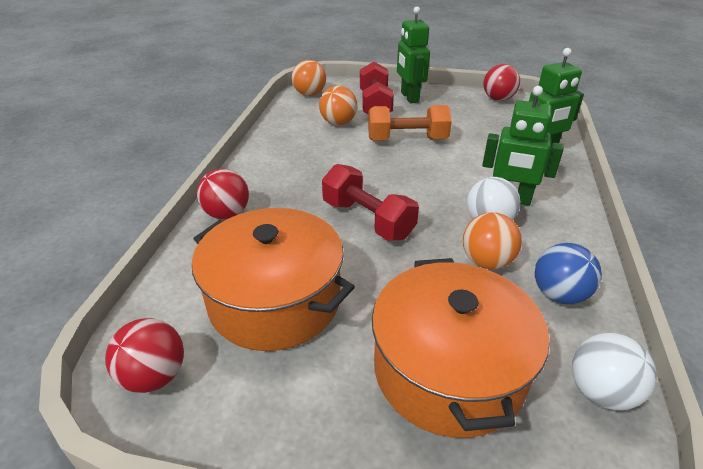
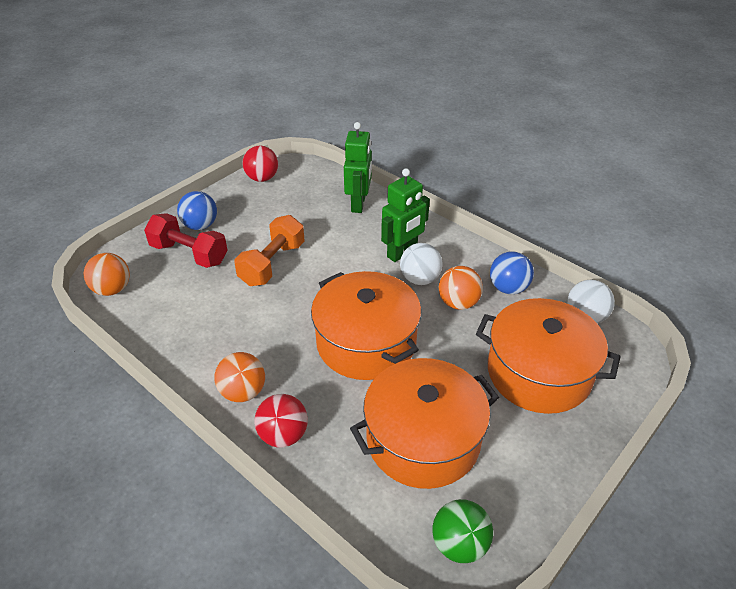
camera: 60 degrees left, 5 degrees up
(154, 376) = (459, 544): red ball -> green ball
(338, 123) = (197, 294): orange ball -> orange ball (243, 392)
(367, 220) = (366, 342): red dumbbell -> orange pot
(409, 97) = (200, 225): green robot -> blue ball

